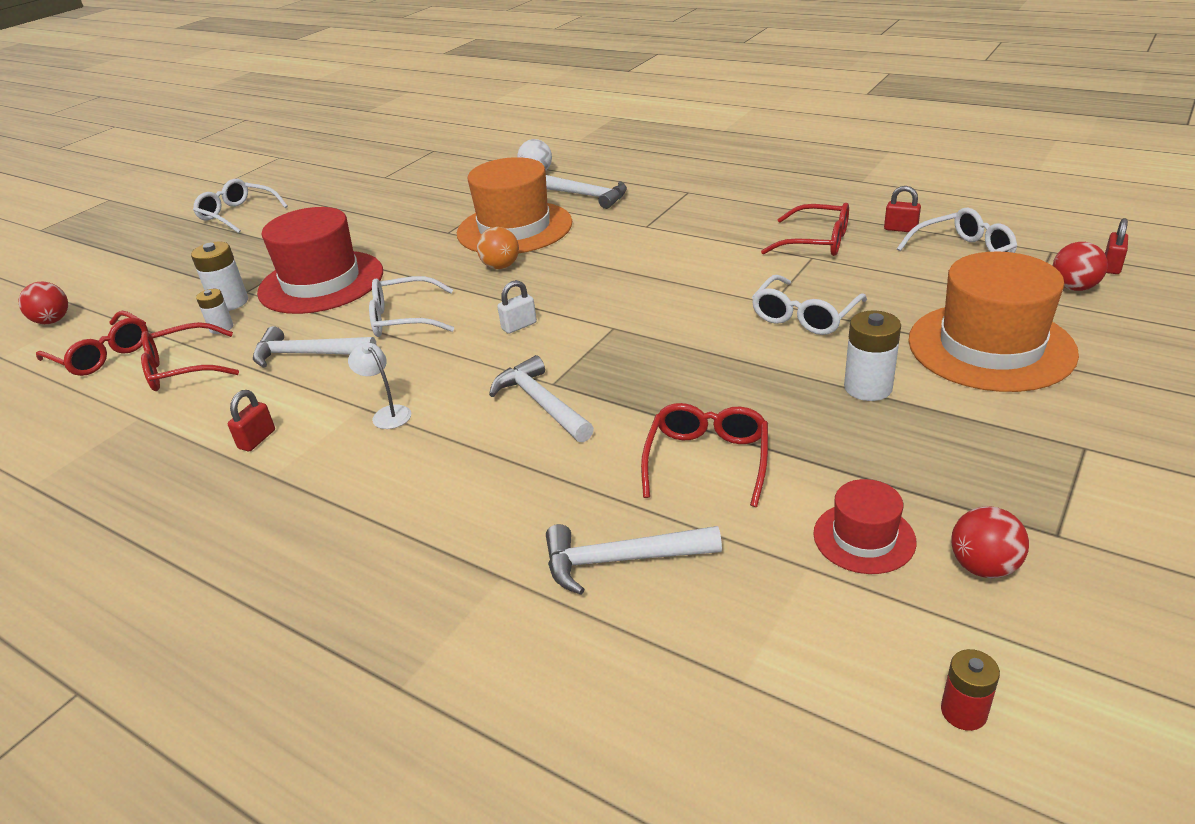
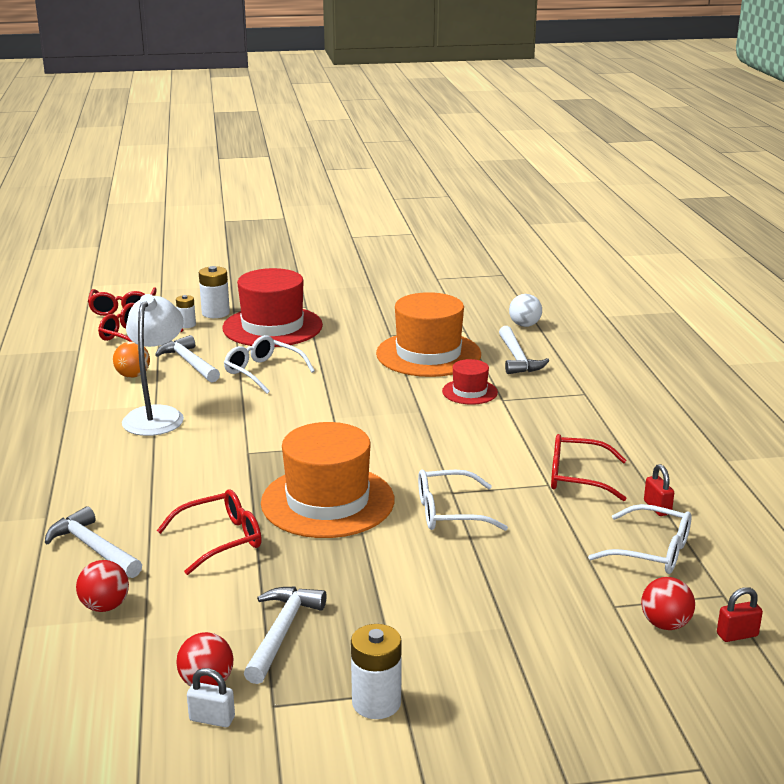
camera: 45 degrees right, 10 degrees down
(53, 321) = (138, 278): red ball -> red ball (105, 606)
(238, 214) = (318, 261): white glasses -> none
(257, 439) = (93, 390): red padlock -> none
(387, 414) = (157, 415): white lamp -> white lamp, size x2.10
(501, 266) = (368, 373): orange ball -> orange ball (133, 376)
(519, 326) = (301, 412): white padlock -> white padlock (212, 719)
(541, 403) = (221, 458): white hammer -> white hammer (282, 632)
(816, 242) = (577, 477): red glasses -> red glasses turned 120 degrees clockwise
(864, 538) = (194, 626): red hat -> red hat (469, 392)
(868, 388) = (378, 572): white battery -> white battery (376, 703)
(963, 712) = (59, 713): red battery -> none
(990, 347) = (504, 609): orange hat -> orange hat (327, 501)

